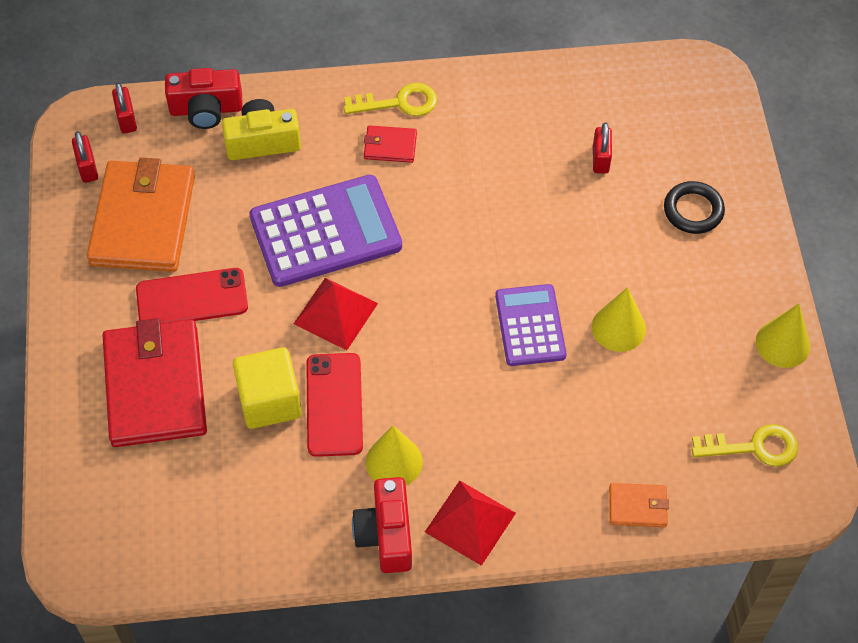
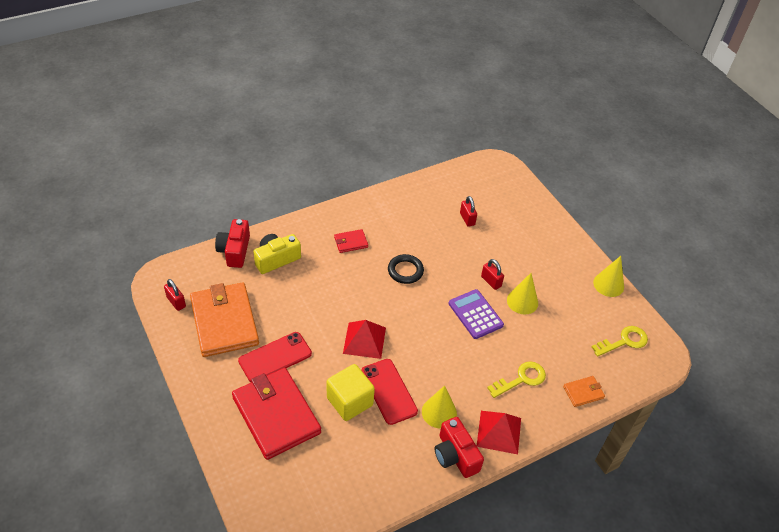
camera: 25 degrees left, 10 degrees down
(126, 119) = (188, 268): red padlock -> red padlock (491, 281)
(206, 109) = (234, 251): red camera -> red camera turned 120 degrees clockwise
(325, 232) = (337, 297): purple calculator -> none
(399, 103) = (344, 219): yellow key -> yellow key (521, 379)
(693, 210) = (528, 231): black ring -> black ring (405, 271)

